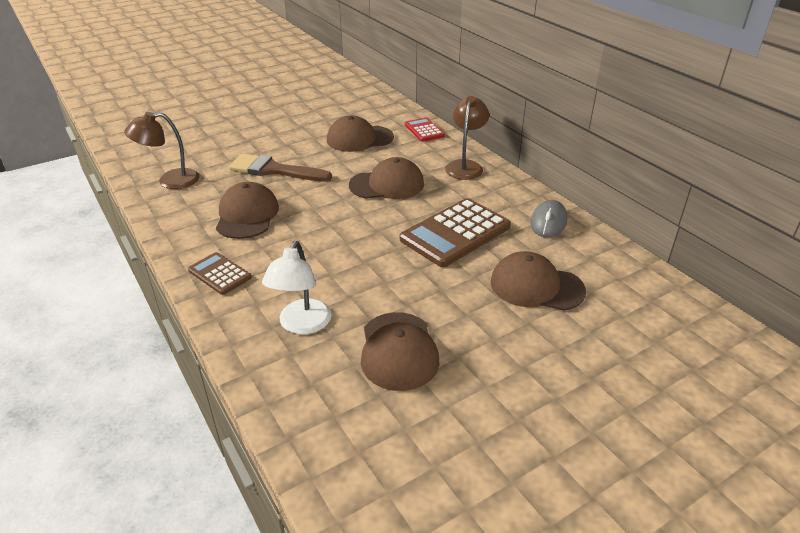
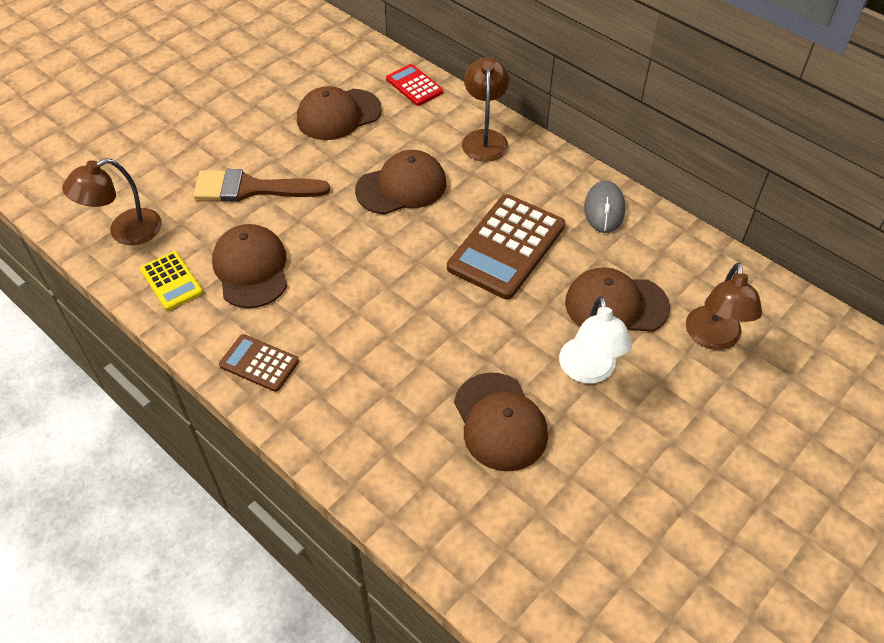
camera: 15 degrees left, 15 degrees up
(184, 213) = (171, 281): none -> yellow calculator
(301, 325) = (384, 412): white lamp -> white lamp (589, 371)
(621, 326) = (713, 338): none -> brown lamp

